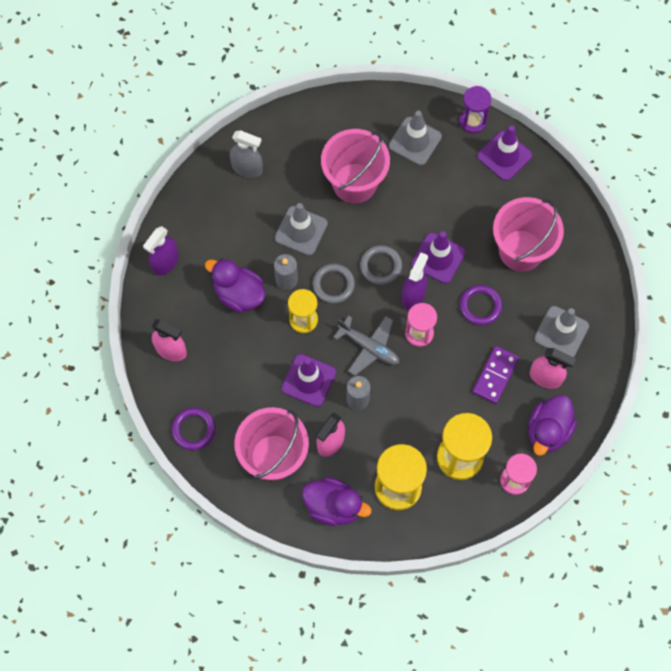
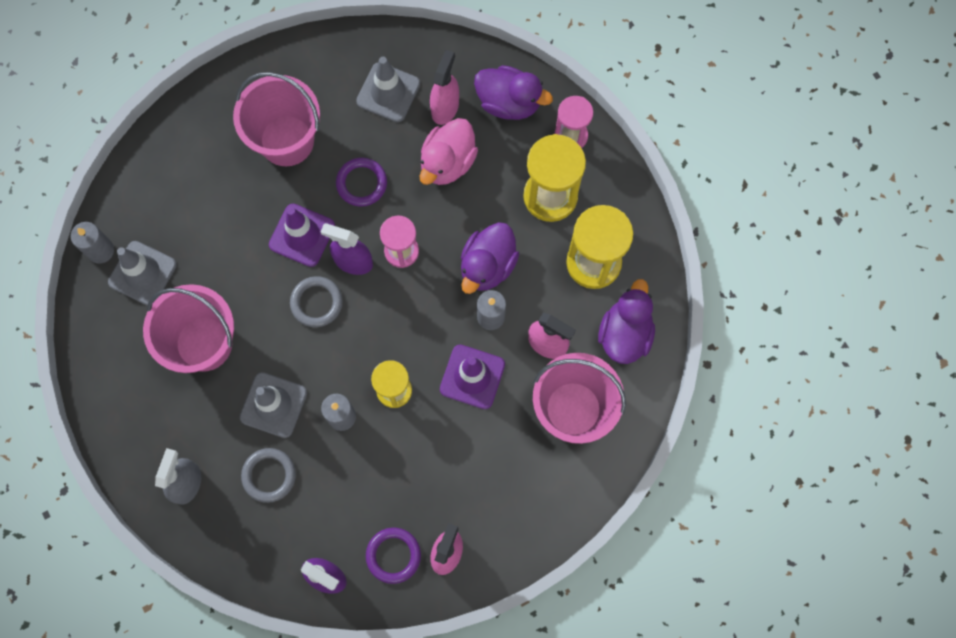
camera: 95 degrees left, 5 degrees up
(193, 429) = (548, 511): purple ring -> purple ring (393, 555)
(239, 294) = (365, 475): purple duck -> purple duck (487, 266)
(333, 284) = (345, 358): grey ring -> grey ring (269, 475)
(369, 347) = (423, 308): grey plane -> none
(435, 112) = (100, 250): none -> grey candle
(472, 121) = (113, 205): purple hourglass -> none
(495, 375) = (447, 162): purple domino -> pink duck
(504, 156) = (160, 165): purple traffic cone -> none

